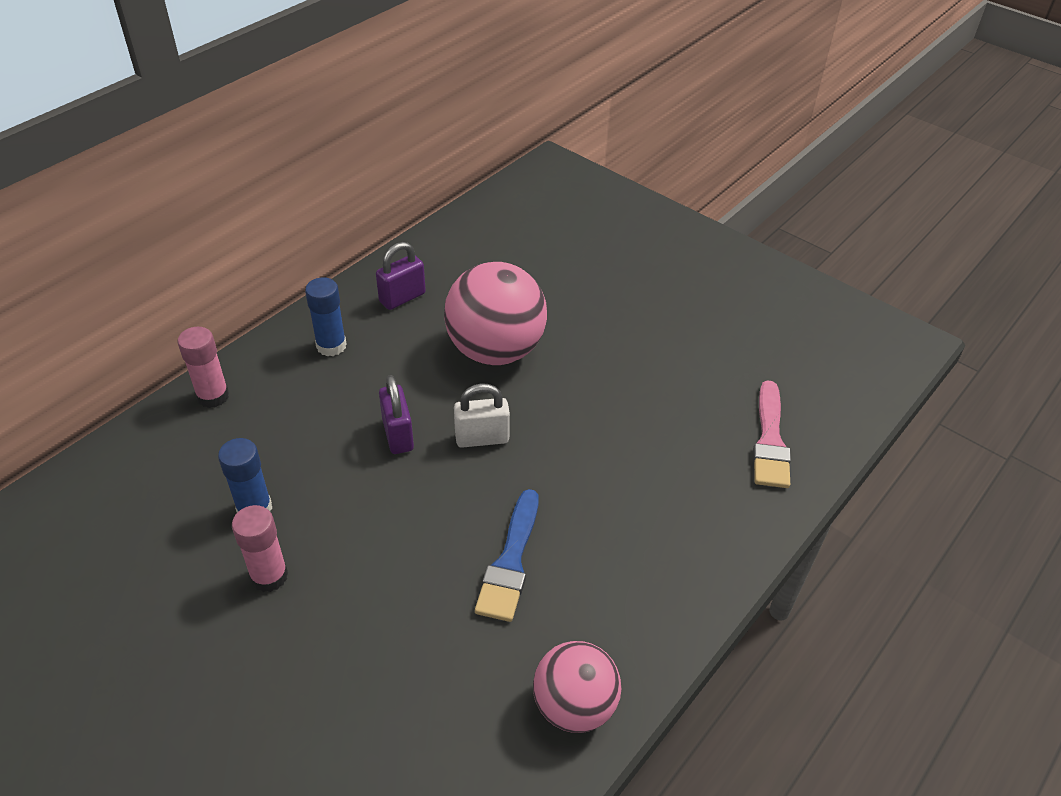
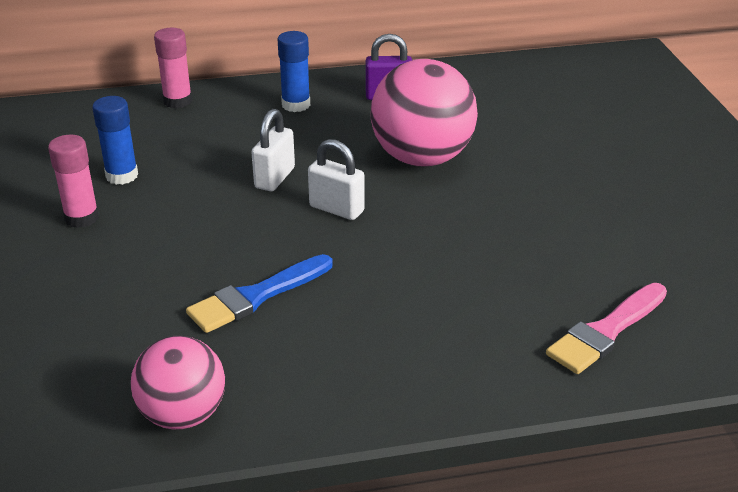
camera: 40 degrees right, 10 degrees down
(398, 435) = (274, 178): purple padlock -> white padlock

